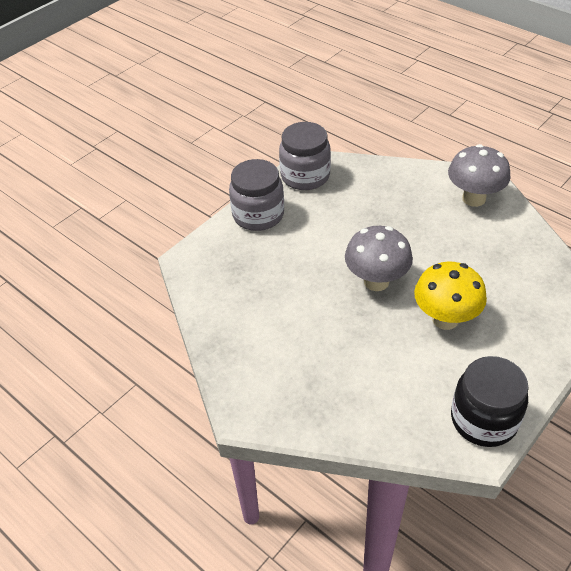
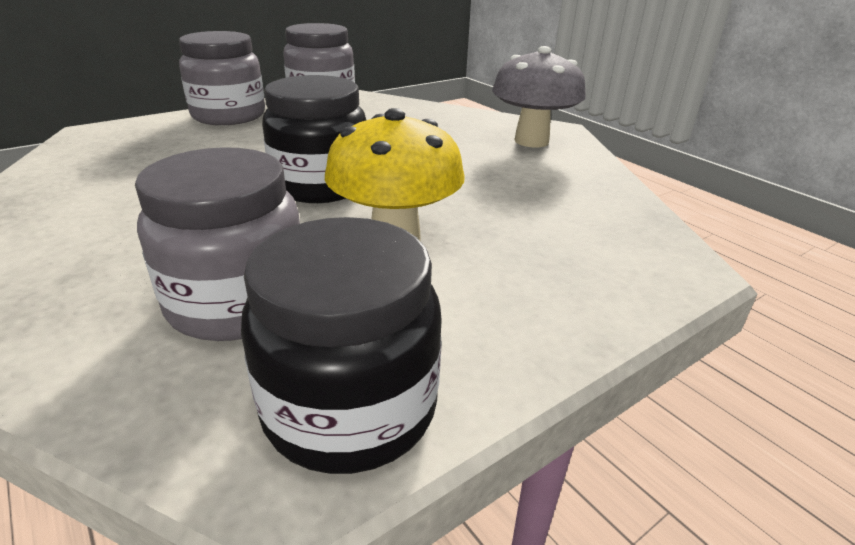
camera: 10 degrees right, 15 degrees down
(376, 281) = (320, 185): grey mushroom -> black jar
(402, 380) = (238, 302): none -> grey jar

